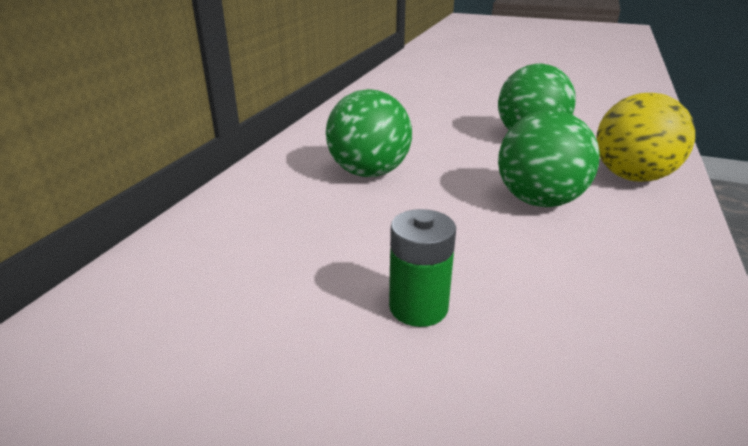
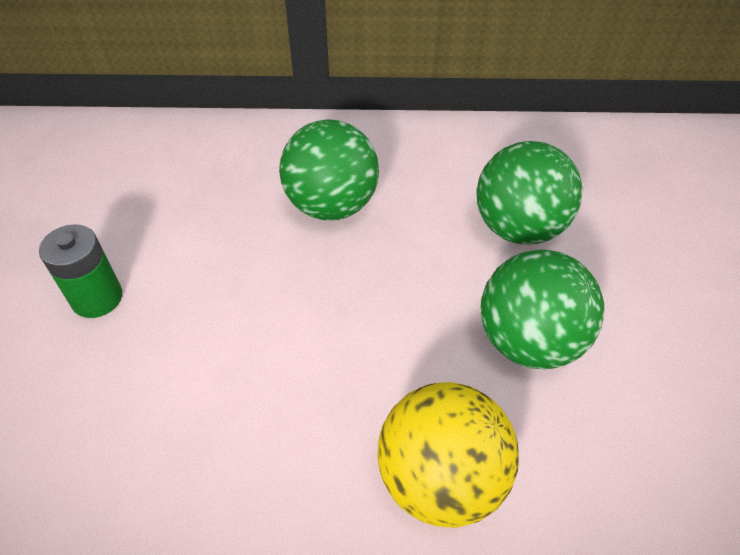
camera: 70 degrees right, 20 degrees up
(539, 201) = (319, 368): green ball -> green ball (518, 228)

